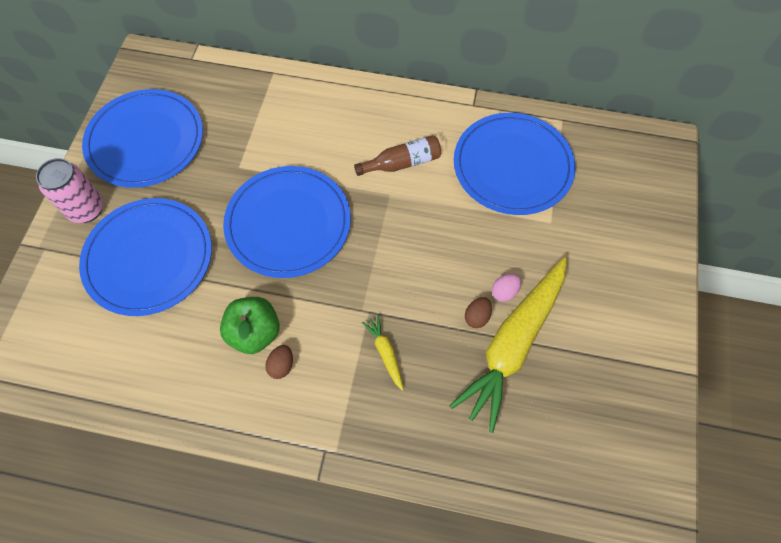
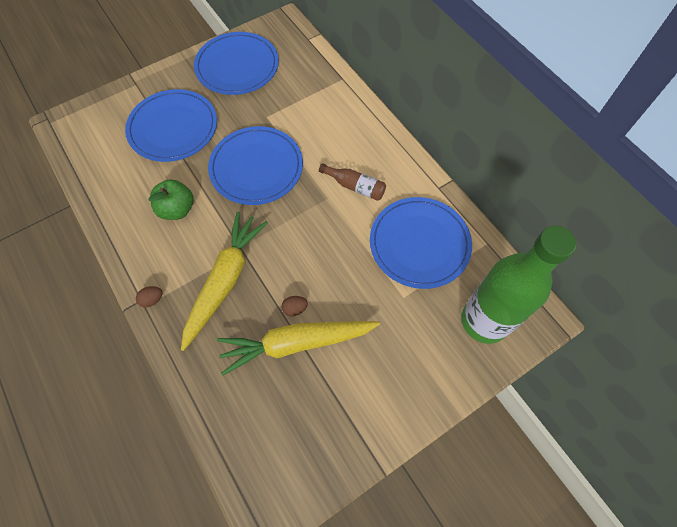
camera: 45 degrees right, 0 degrees up
(86, 209) = (173, 80): pink can -> none
(281, 365) = (170, 237): brown egg -> brown egg (152, 299)
(385, 353) = (225, 280): yellow carrot -> yellow carrot, size x2.45
(504, 292) = (326, 310): pink egg -> none
(629, 184) = (484, 321): none -> green bottle

